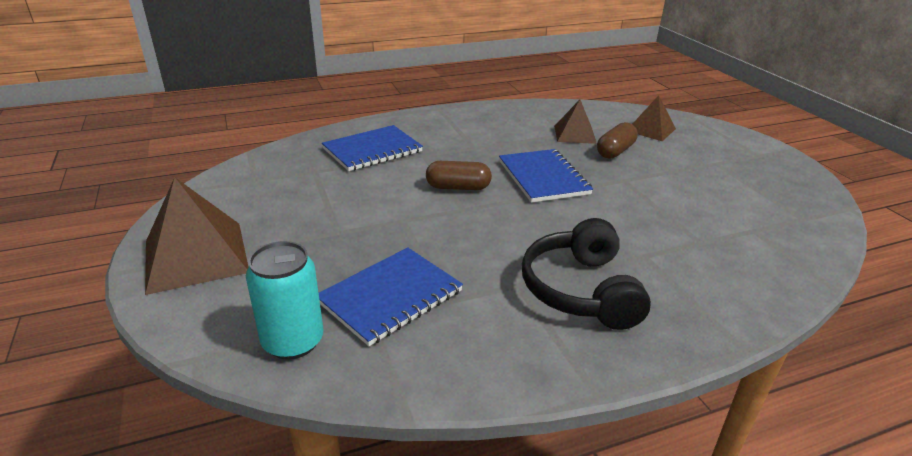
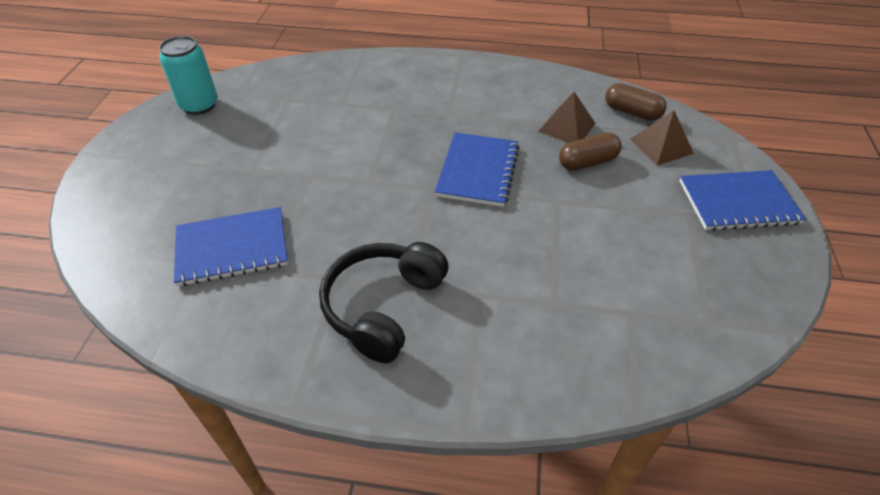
camera: 30 degrees right, 15 degrees up
(196, 256) = (139, 157): brown pyramid -> none
(293, 341) = (136, 259): turquoise can -> turquoise can (199, 105)
(372, 150) = (355, 90): blue notebook -> blue notebook (738, 202)
(458, 187) = (388, 156): brown capsule -> brown capsule (632, 112)

